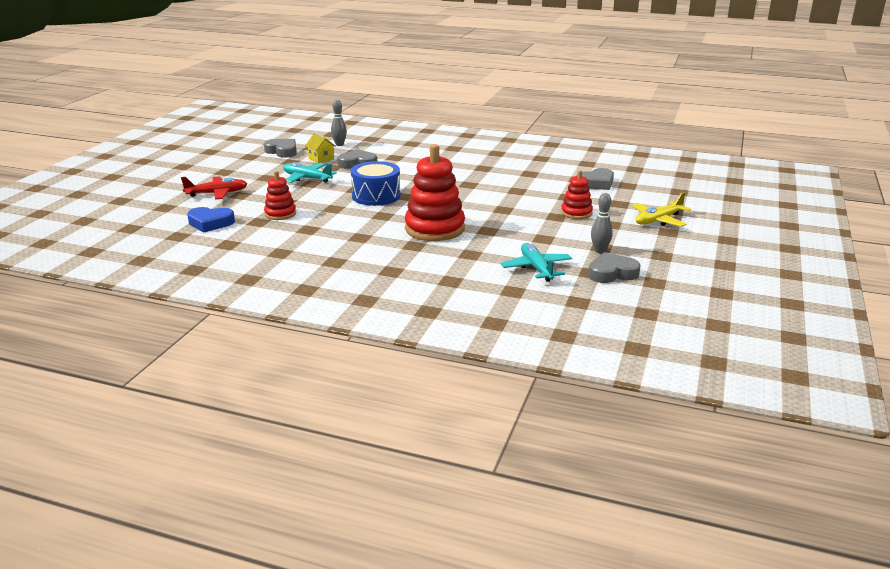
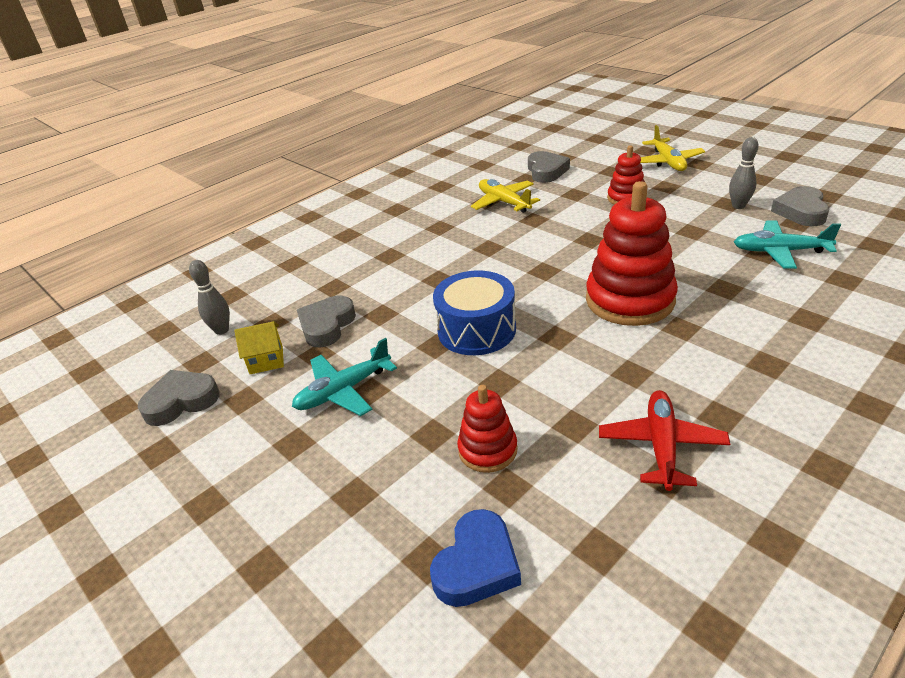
camera: 60 degrees left, 10 degrees up
(217, 193) = (320, 532): red plane -> red plane (661, 445)
(533, 179) = (504, 202): none -> yellow plane

